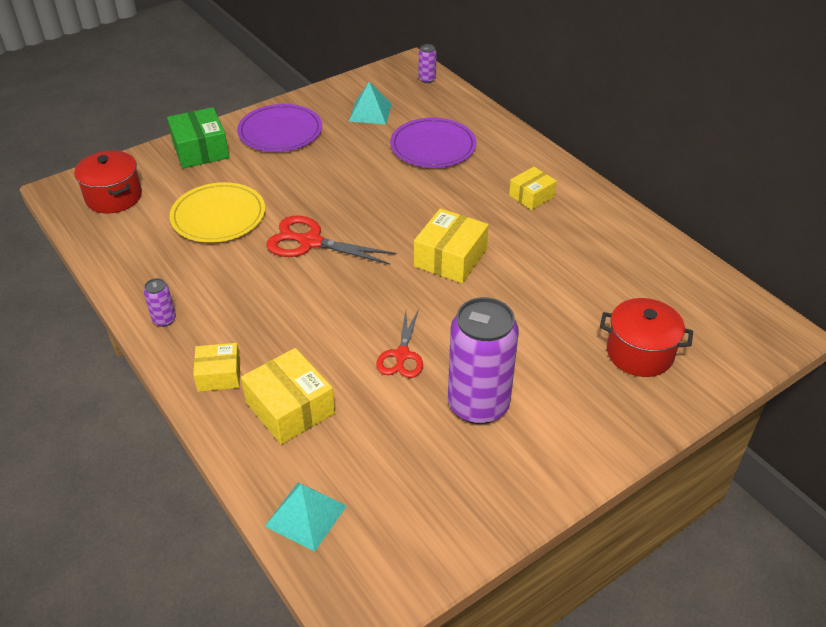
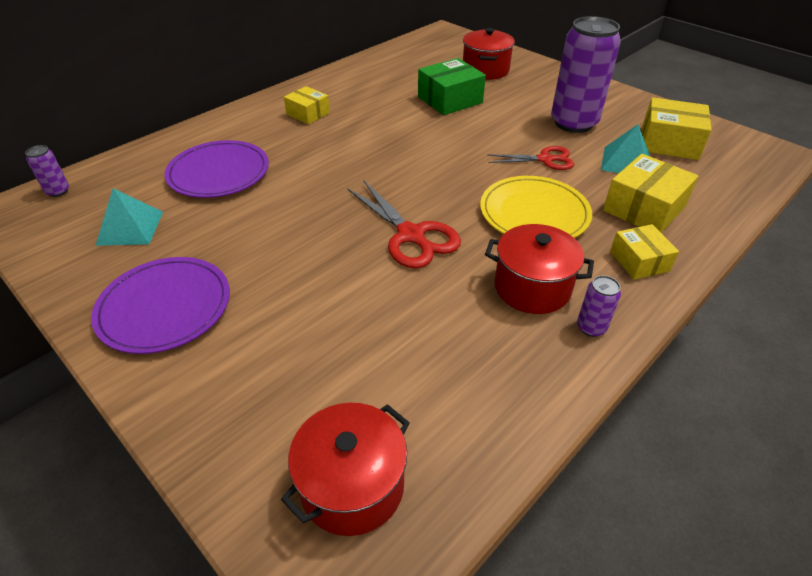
camera: 100 degrees left, 0 degrees up
(200, 150) = (206, 396): green box -> green box (450, 100)
(218, 216) = (379, 328): yellow plate -> yellow plate (534, 213)
(220, 298) = (532, 287): none -> red pot
(305, 515) = (735, 183): turquoise pyramid -> turquoise pyramid (625, 162)
(310, 242) = (411, 235): red scissors -> red scissors turned 45 degrees counterclockwise
(450, 258) = (410, 147): yellow box -> yellow box (669, 142)

